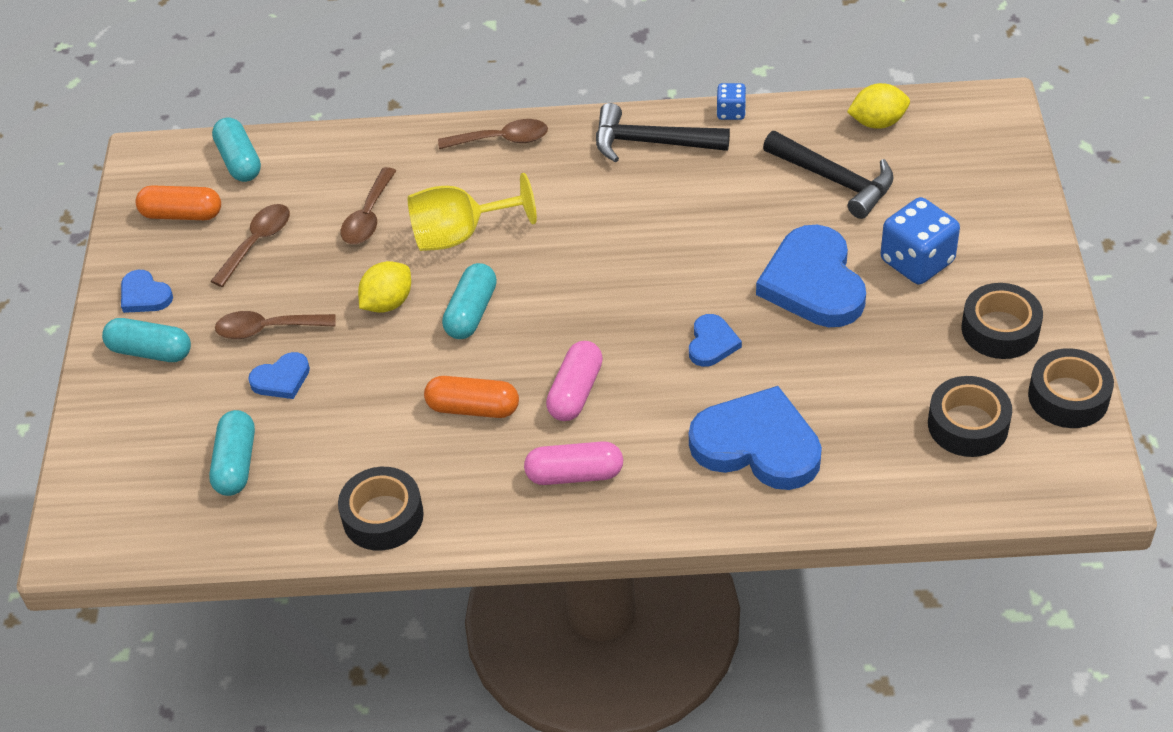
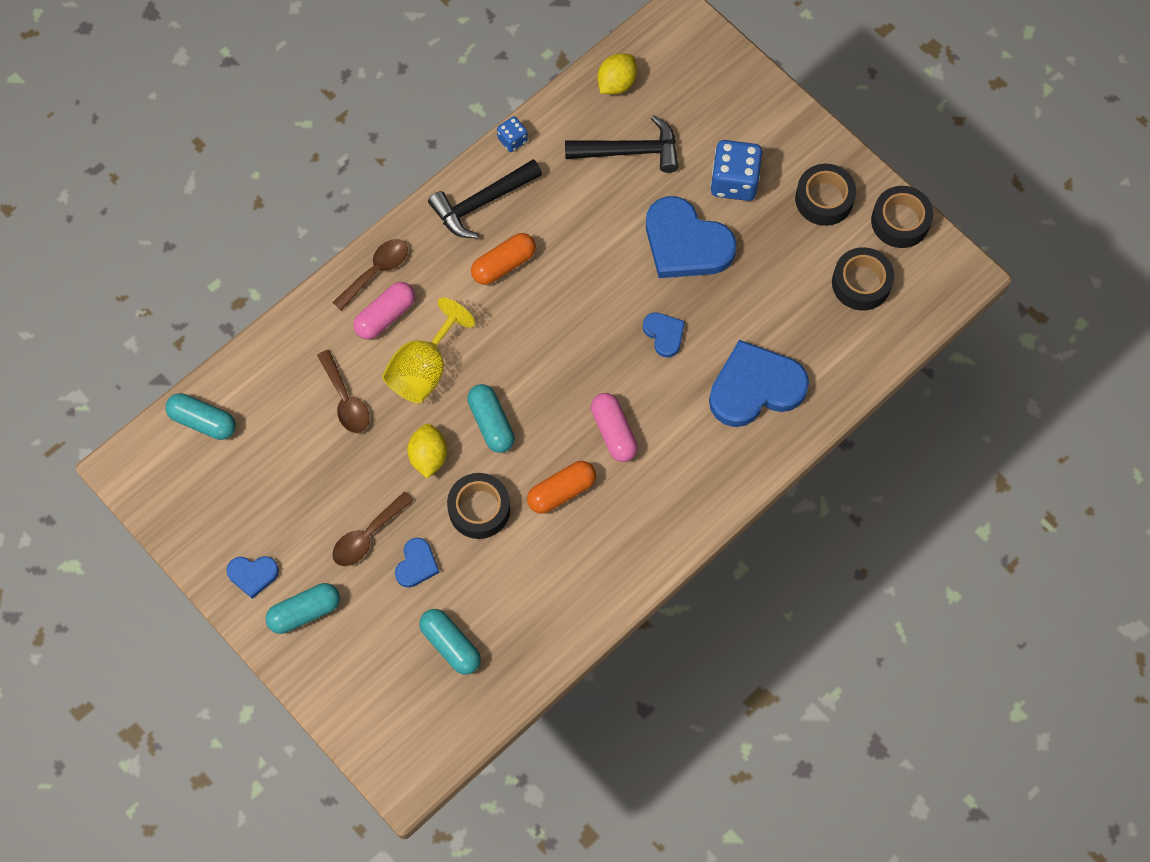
camera: 45 degrees left, 20 degrees up
(182, 214) = (208, 494): orange capsule -> orange capsule (503, 264)
(257, 243) = (288, 477): brown spoon -> none
(383, 516) = (580, 607): black tape -> black tape (479, 509)
(574, 474) = (667, 490): pink capsule -> pink capsule (385, 316)

